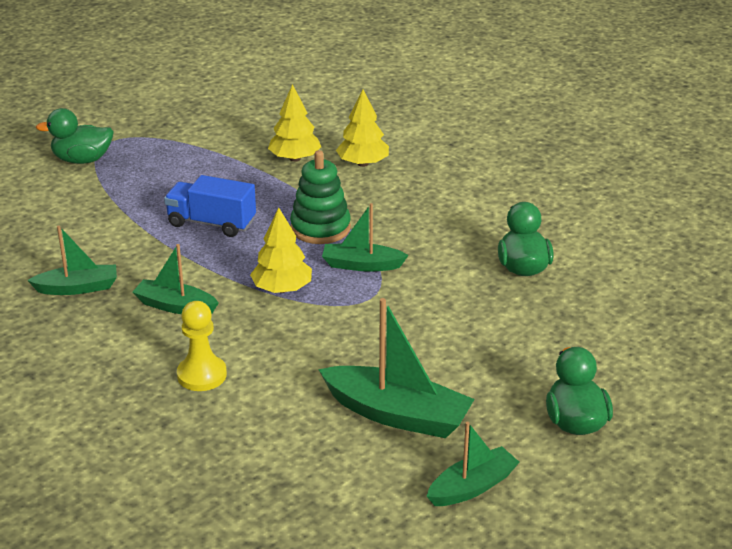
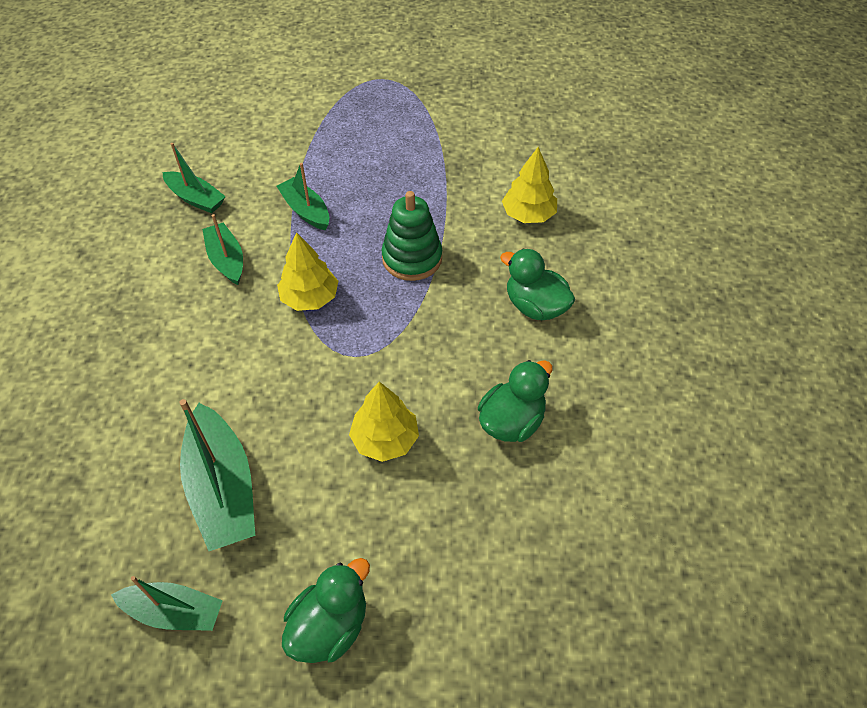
camera: 45 degrees right, 20 degrees up
(82, 160) = (342, 85): green duck -> green duck (535, 306)
(202, 375) = (161, 336): yellow pawn -> none
(211, 223) = (346, 199): blue truck -> none
(295, 158) = (483, 175): yellow tree -> yellow tree (385, 439)
(361, 265) = (392, 318): green boat -> green boat (305, 210)

